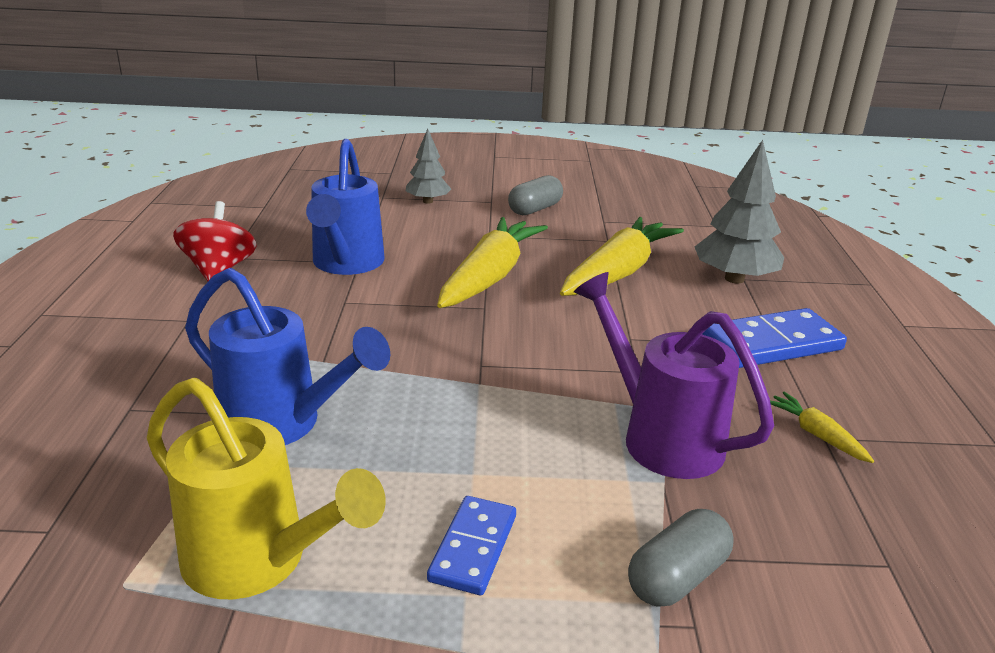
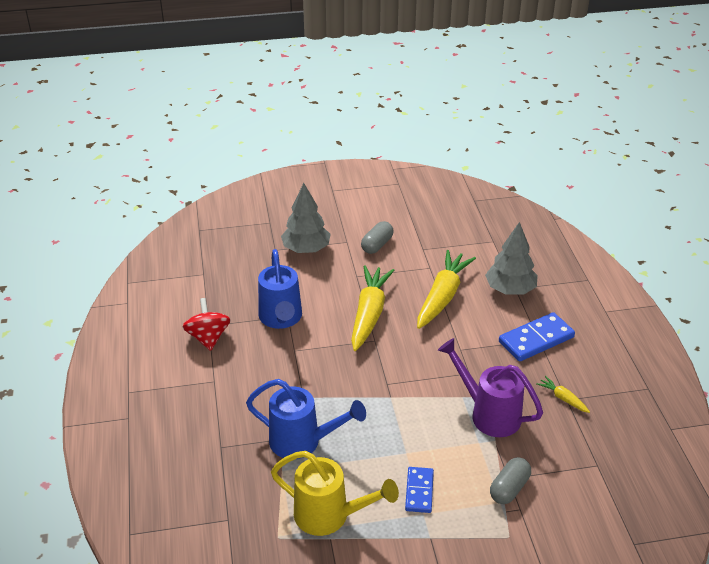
camera: 10 degrees left, 10 degrees up
(428, 201) = (306, 249): grey tree -> grey tree, size x1.63

